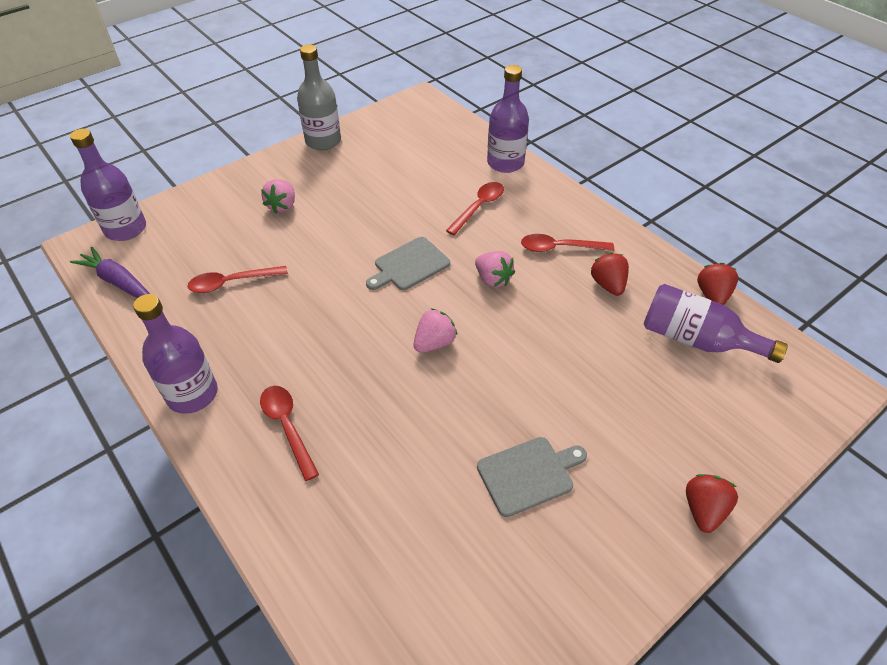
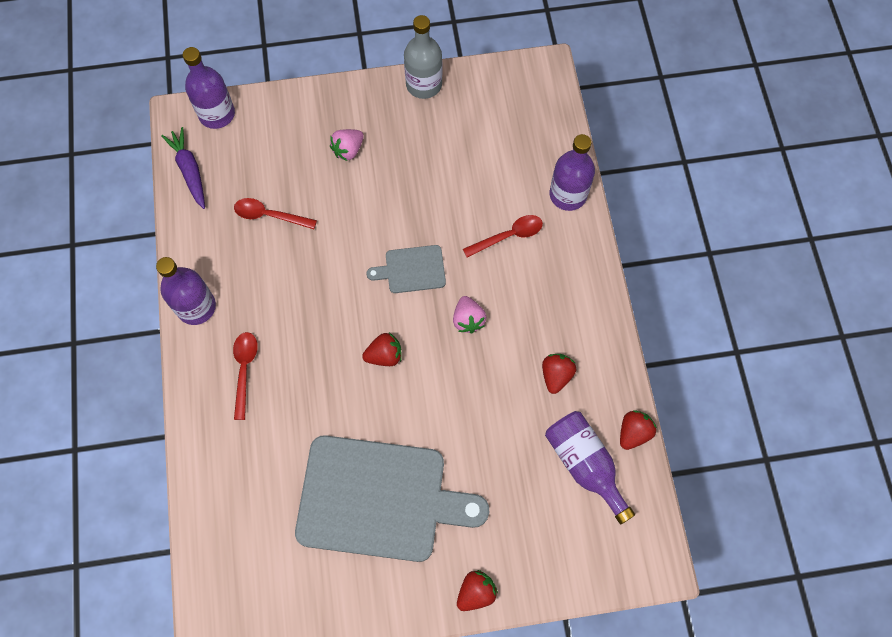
camera: 30 degrees right, 20 degrees up
(434, 343) = (384, 355): pink strawberry -> red strawberry
(528, 474) = (379, 499): grey cutting board -> grey cutting board, size x2.21
(559, 248) = (545, 317): red spoon -> none

